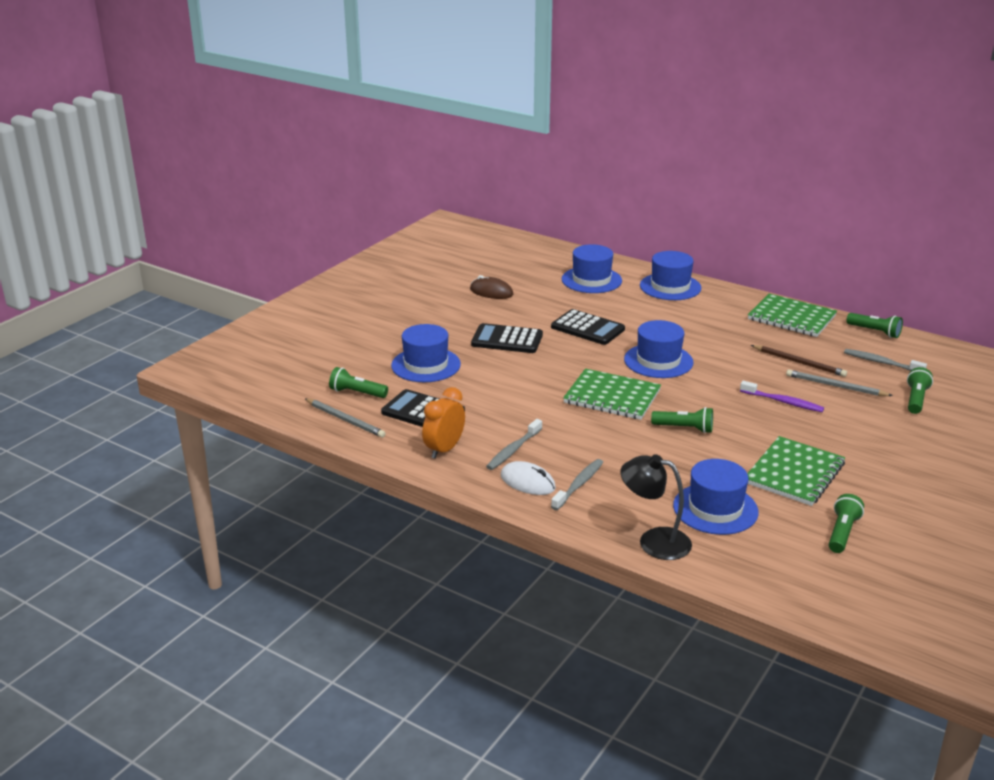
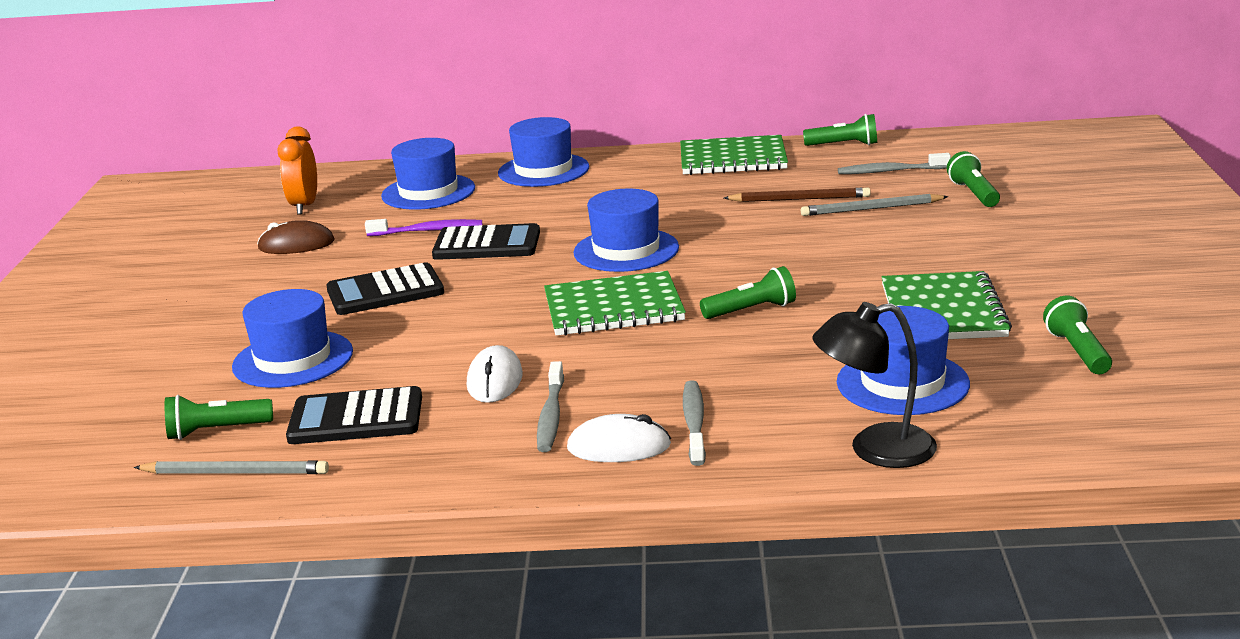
camera: 30 degrees left, 5 degrees down
(444, 449) = (445, 453): orange clock -> orange clock (304, 206)
(507, 417) = (495, 380): none -> white mouse
(782, 402) = (832, 243): purple toothbrush -> purple toothbrush (427, 231)

